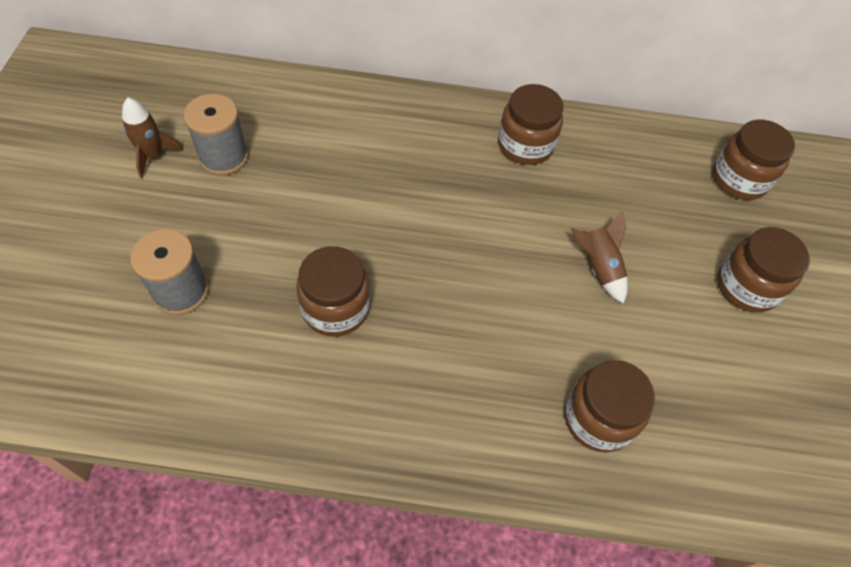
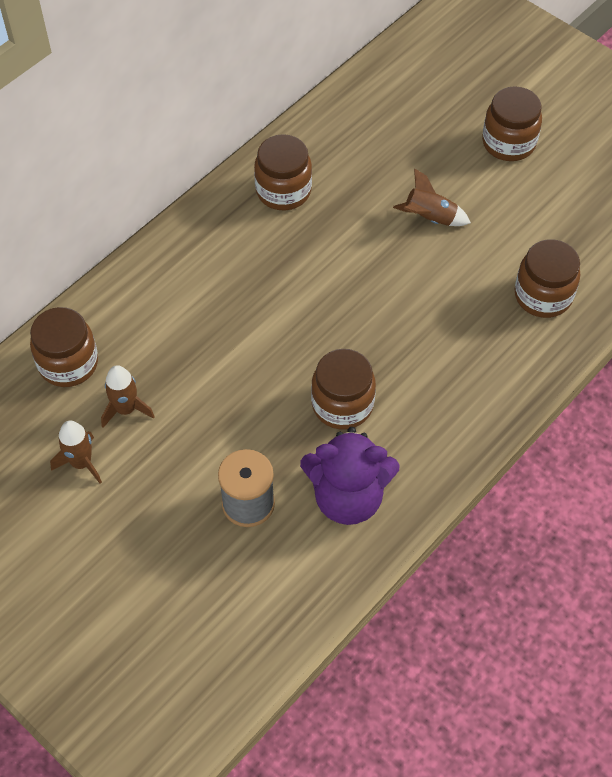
camera: 50 degrees left, 0 degrees up
(223, 157) = (126, 409): grey spool -> brown rocket
(235, 368) = (348, 497): none -> purple teddy bear
(739, 179) = (420, 80): brown jar -> brown jar (68, 363)

